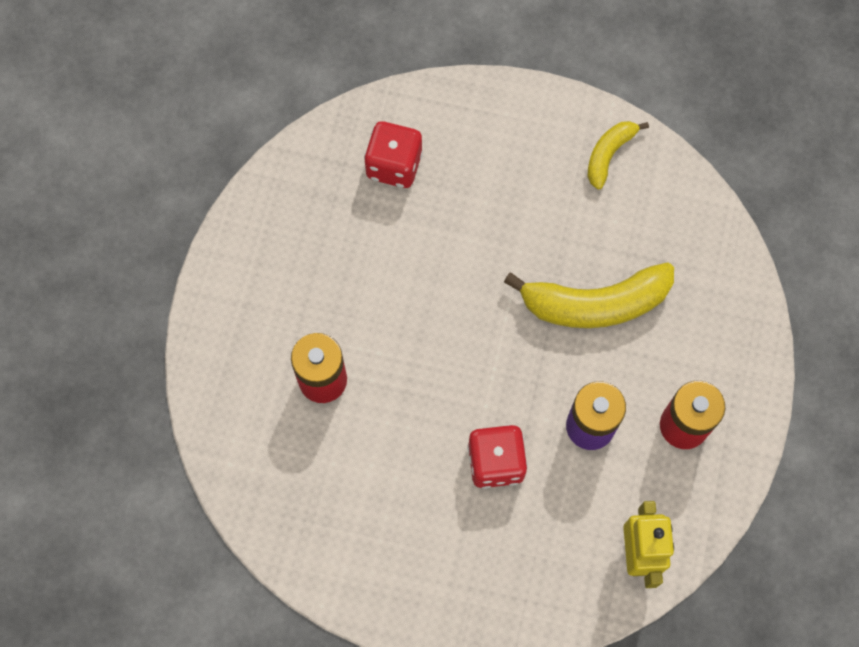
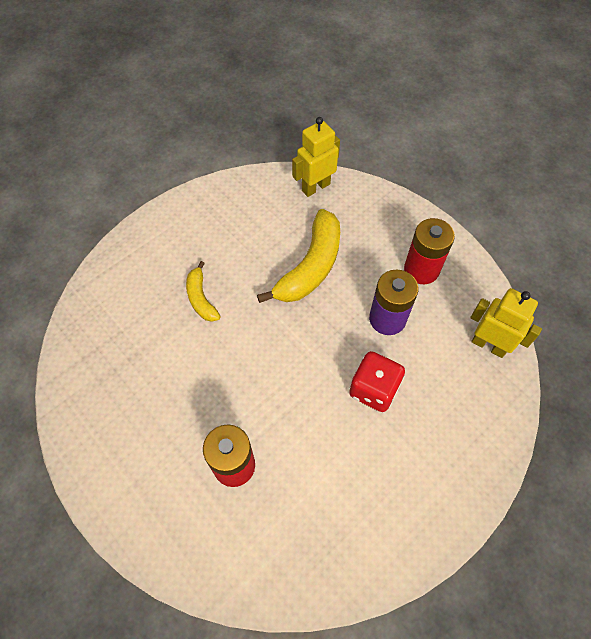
camera: 55 degrees left, 10 degrees down
(394, 165) = (126, 319): red dice -> none
(609, 154) = (226, 202): yellow banana -> yellow banana (201, 298)
(709, 236) = (315, 187): none -> yellow robot

